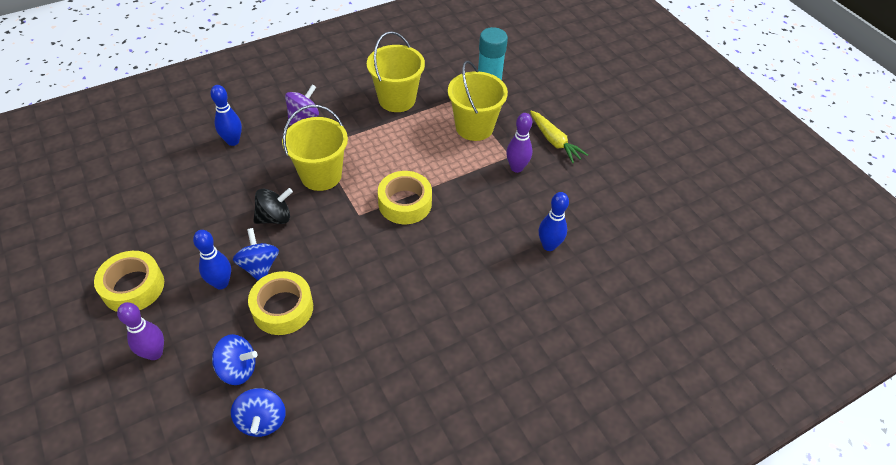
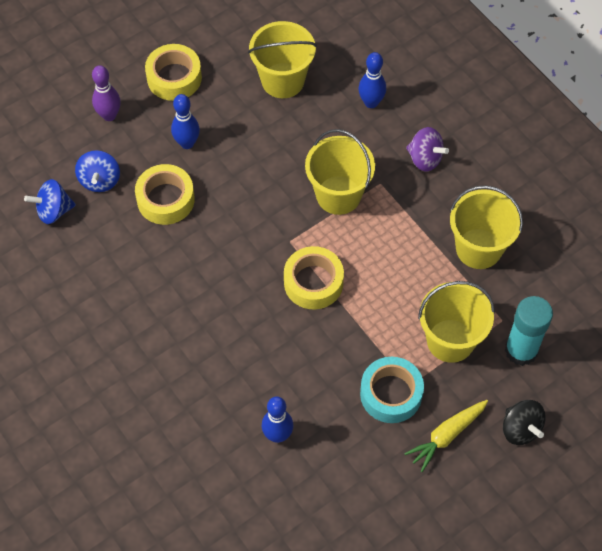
camera: 85 degrees right, 10 degrees up
(180, 198) = (283, 80): none -> yellow bucket
(259, 266) = (210, 169): blue spinning top -> none
(275, 217) = (272, 167): black spinning top -> black spinning top (520, 429)
(516, 168) = (391, 394): purple bowling pin -> turquoise tape

